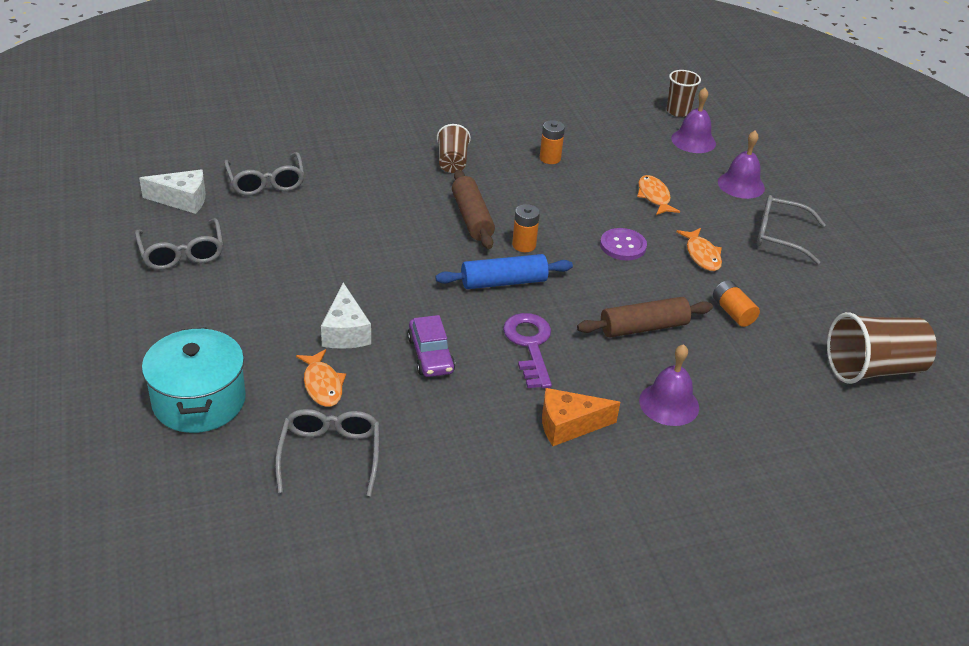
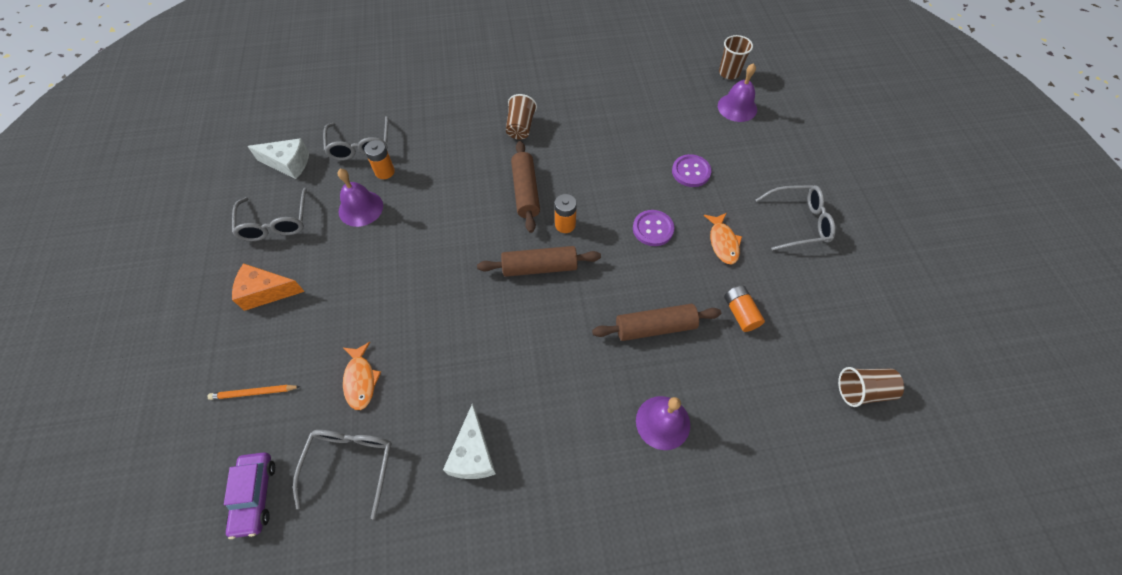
camera: 10 degrees right, 20 degrees up
(199, 401) = (254, 393): turquoise pot -> orange pencil
(345, 331) = (392, 319): white cheese -> white cheese (473, 454)
(430, 355) = (460, 350): purple car -> purple car (255, 495)
(503, 282) = (539, 267): blue rolling pin -> brown rolling pin
(530, 345) = (549, 344): purple key -> none
(550, 158) = (606, 125): orange battery -> orange battery (384, 172)
(569, 425) = (566, 443): orange cheese -> orange cheese (266, 292)
(654, 196) = (691, 172): orange fish -> purple button
(741, 185) = (772, 160): purple bell -> purple bell (360, 208)
(780, 236) = (798, 222): grey glasses -> grey glasses turned 150 degrees clockwise
(873, 369) = (862, 391): brown cup -> brown cup, size x0.60

